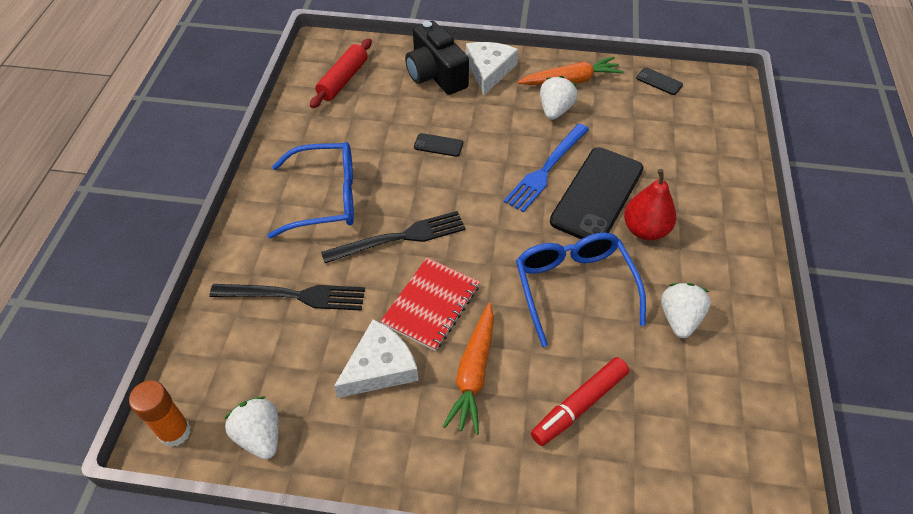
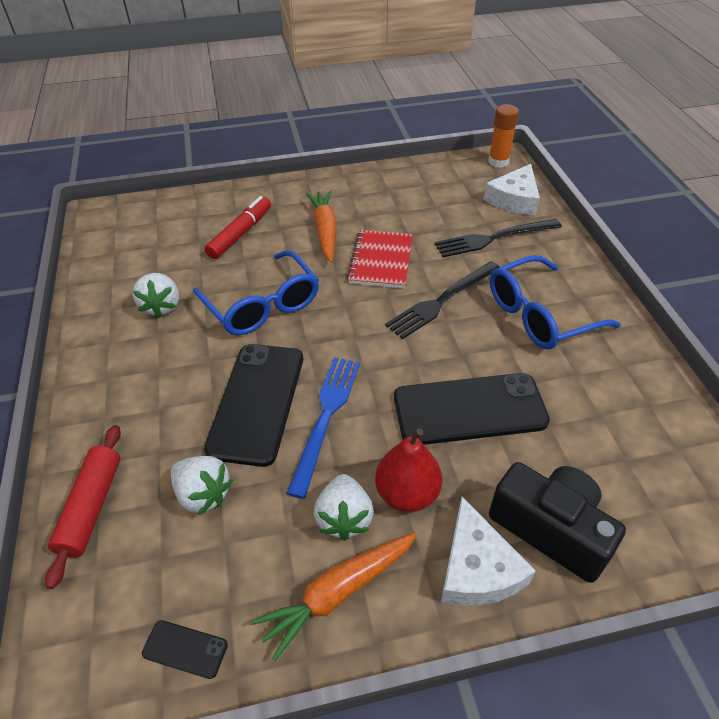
camera: 160 degrees right, 5 degrees down
(260, 436) = (446, 172): white strawberry -> white strawberry (203, 494)
(343, 80) = (666, 471): red rolling pin -> red rolling pin (91, 507)
(379, 367) = (395, 217): white cheese -> white cheese (514, 199)
(438, 145) = (469, 409): black phone -> black phone, size x2.39
(645, 230) = (197, 377): red pear -> red pear (407, 493)

